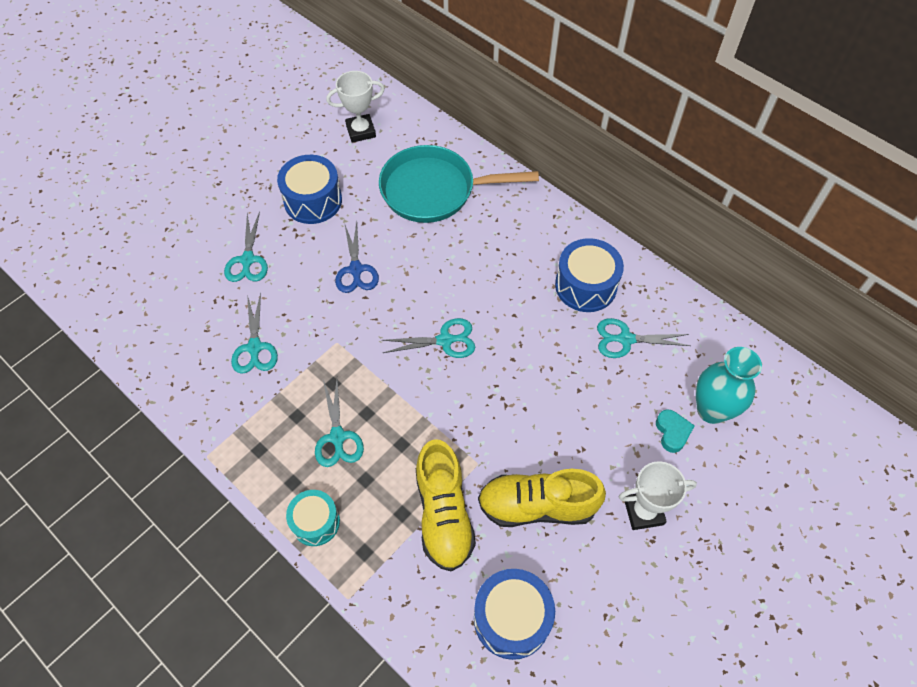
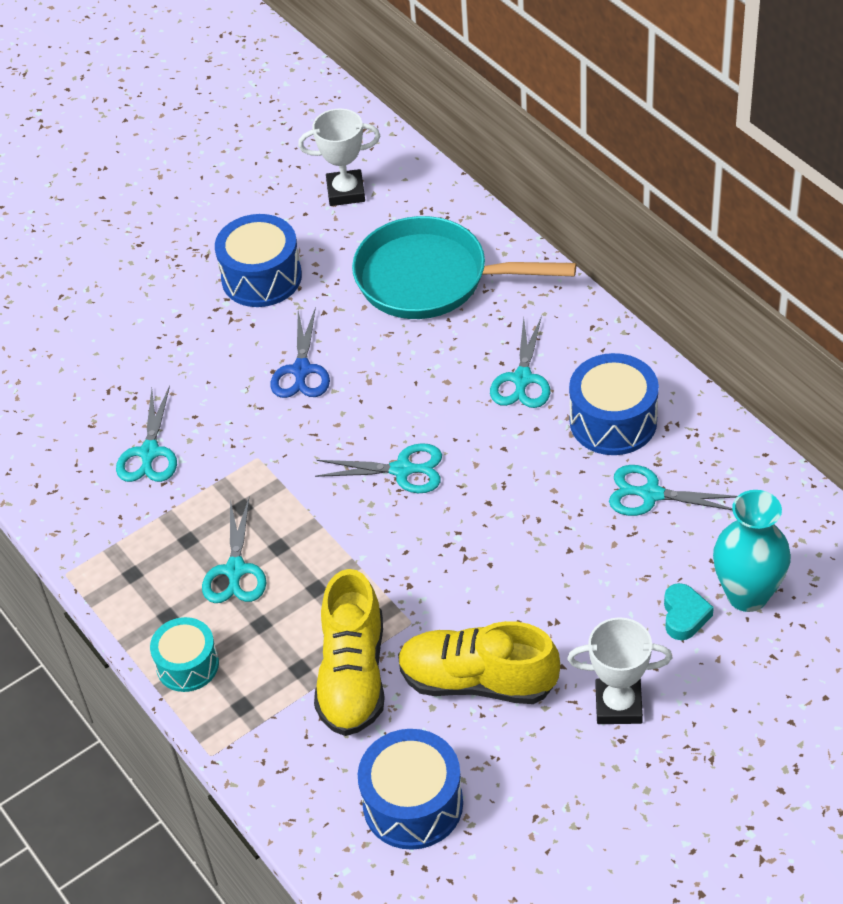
camera: 15 degrees right, 10 degrees down
(247, 260) = (160, 344): turquoise scissors -> turquoise scissors (522, 379)

